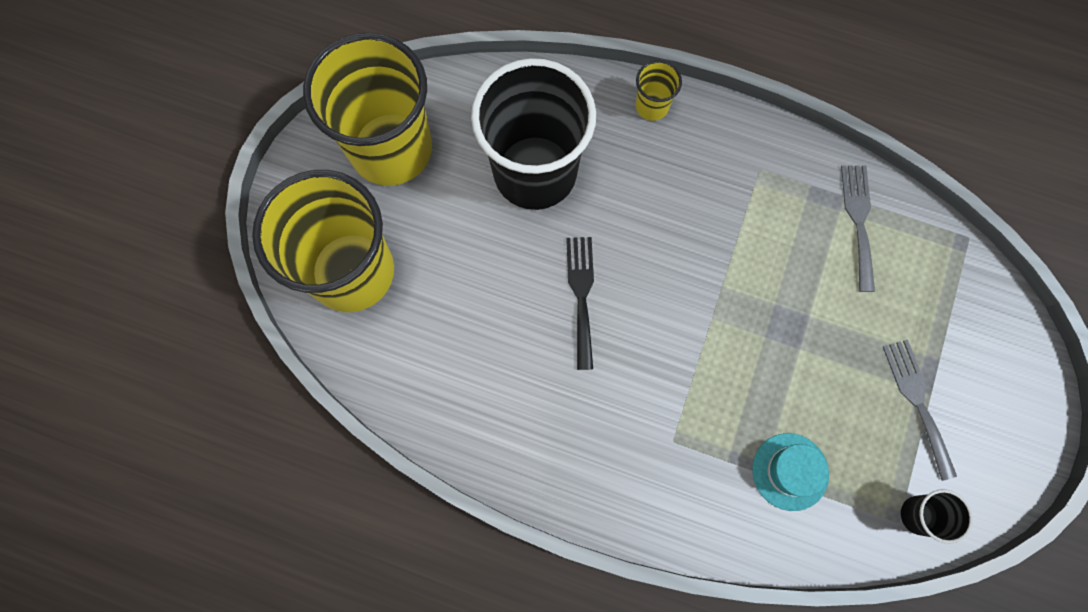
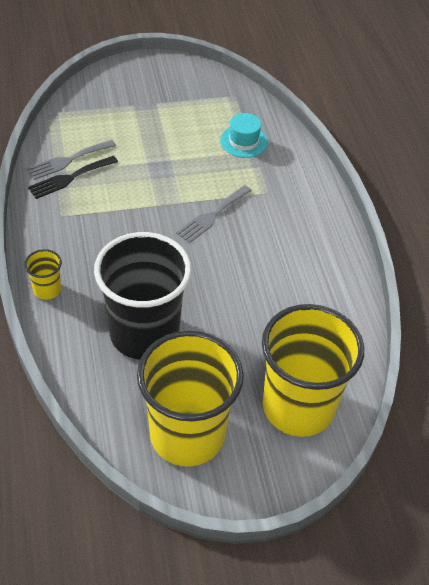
camera: 125 degrees left, 25 degrees down
(581, 295) = (214, 269): black fork -> black fork (70, 178)
(917, 402) = (164, 107): grey fork -> grey fork (212, 216)
(918, 515) = (225, 90): black cup -> none

